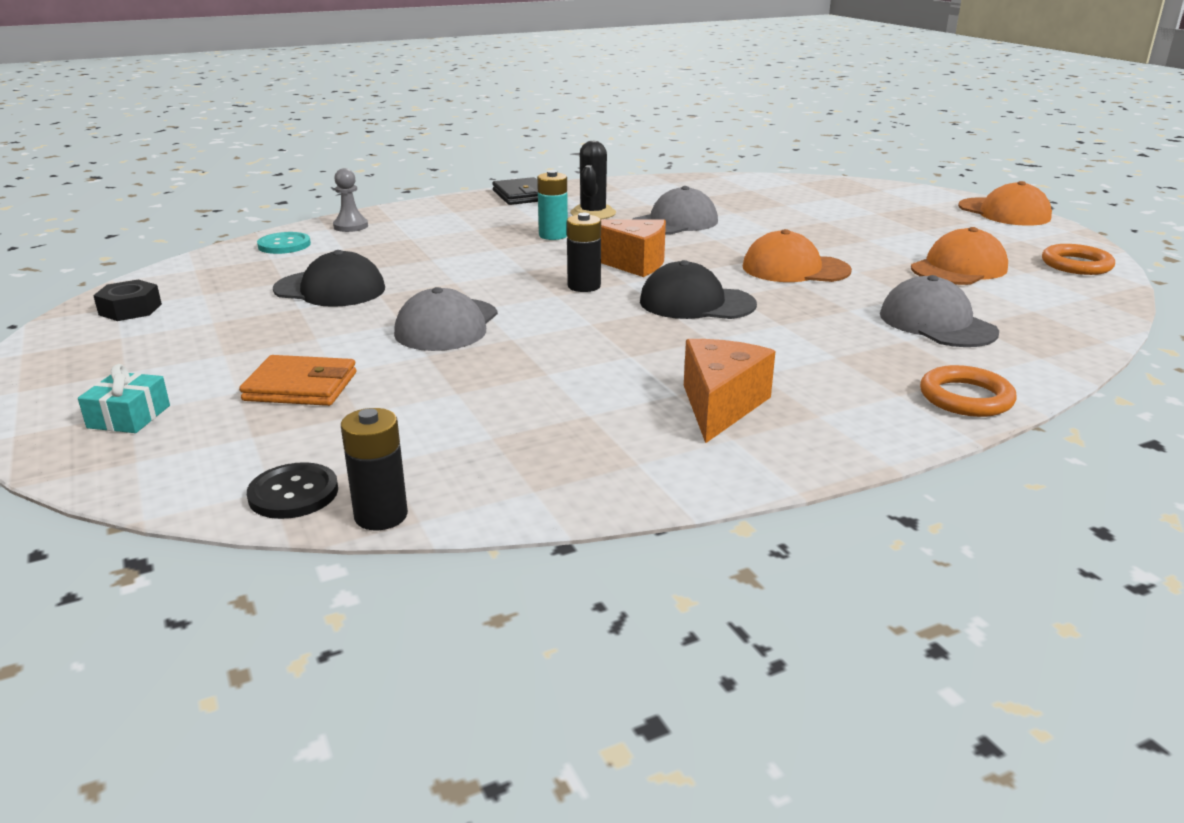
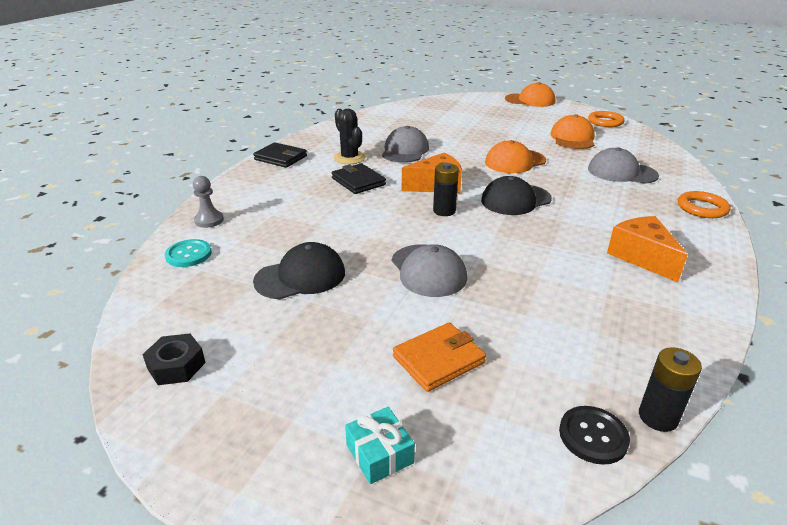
camera: 40 degrees left, 5 degrees up
(553, 235) = (358, 181): turquoise battery -> black wallet

